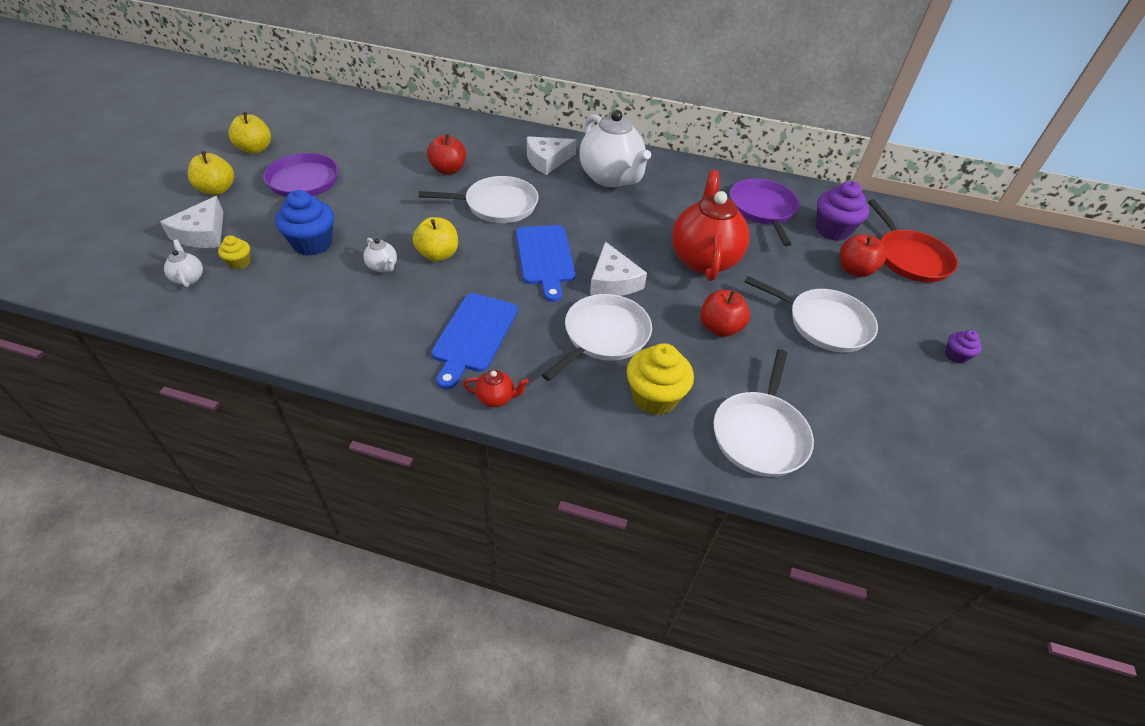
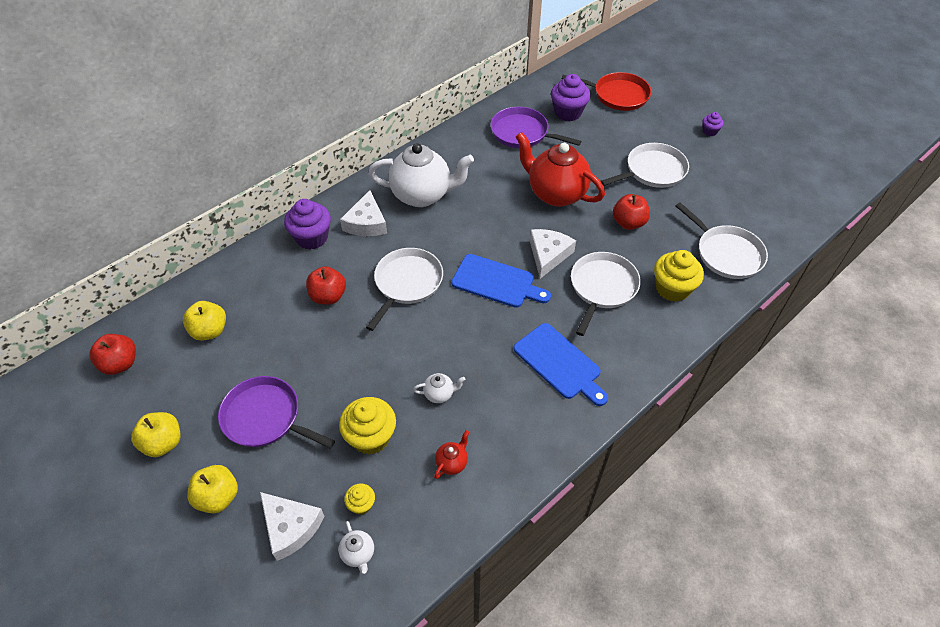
camera: 55 degrees left, 5 degrees up
(188, 278) = (358, 554): white teapot -> white teapot turned 120 degrees counterclockwise
(312, 243) = (371, 437): blue cupcake -> yellow cupcake
(438, 254) = (447, 349): yellow apple -> yellow apple (210, 331)
(496, 398) = (630, 375): red teapot -> red teapot (452, 463)
(504, 140) = (312, 238): none -> purple cupcake
(603, 336) = (602, 288): white pan -> white pan turned 45 degrees clockwise
(613, 281) = (548, 255): white cheese -> white cheese turned 90 degrees counterclockwise
(854, 270) = (613, 127): red apple -> red apple (120, 363)

